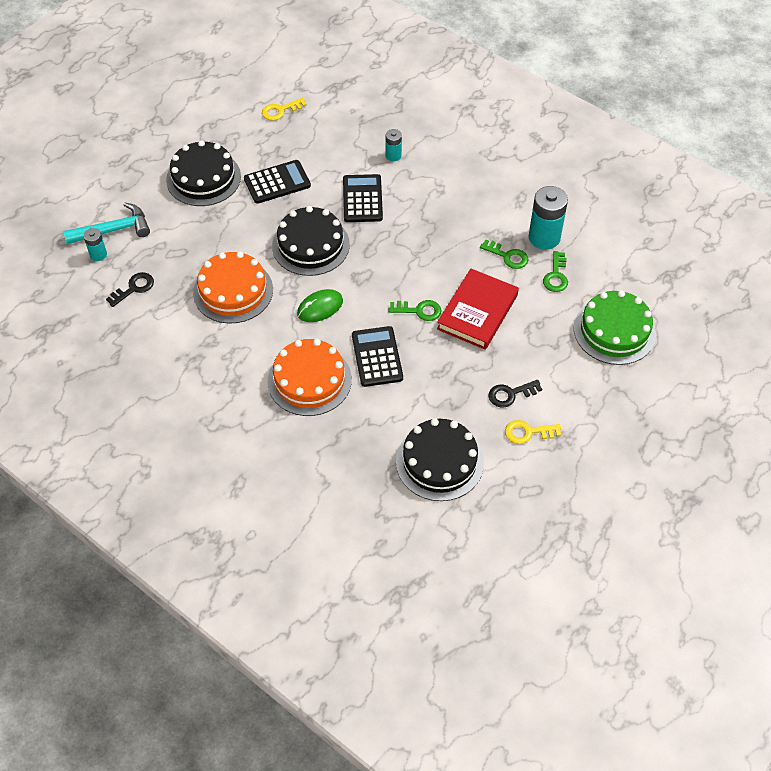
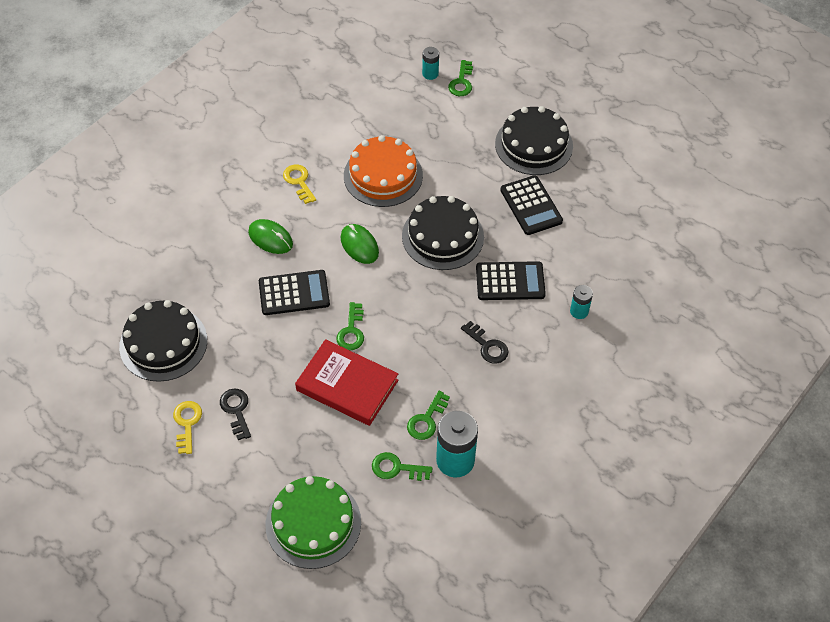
camera: 90 degrees right, 0 degrees up
(114, 230) = (461, 82): turquoise hammer -> green key
(134, 288) = (389, 102): black key -> black key (487, 346)
(280, 110) = (641, 205): yellow key -> yellow key (299, 182)
(309, 380) = (270, 238): orange cake -> green mouse

